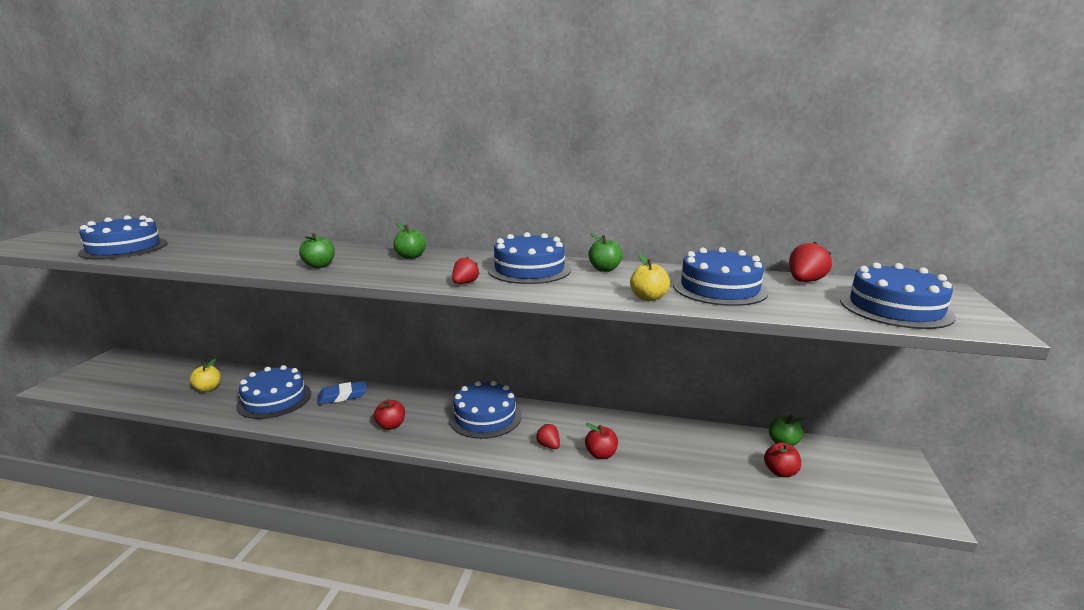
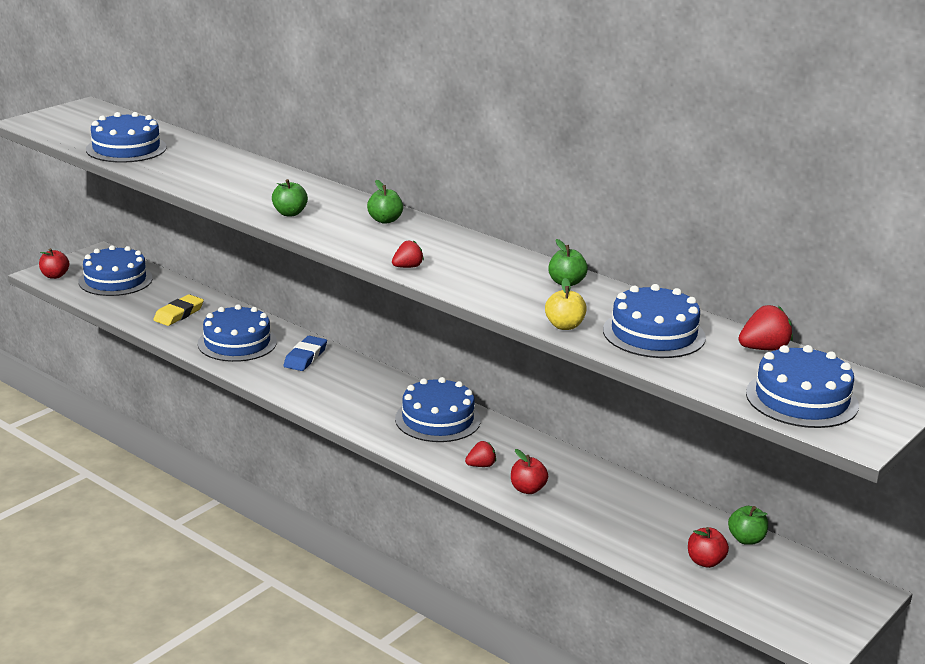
camera: 25 degrees right, 5 degrees up
(208, 389) = (179, 314): yellow apple -> yellow eraser
(342, 396) = (305, 357): blue eraser -> blue eraser turned 75 degrees counterclockwise
(391, 425) = (336, 401): red apple -> red apple (55, 276)
(529, 269) = (487, 265): blue cake -> blue cake (115, 280)
(548, 445) = (481, 465): red strawberry -> red strawberry turned 75 degrees clockwise

